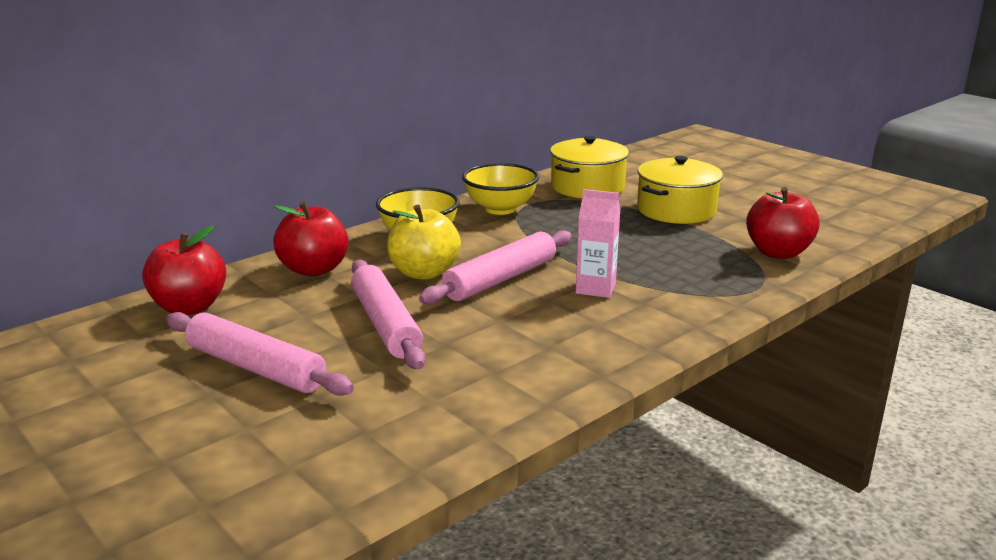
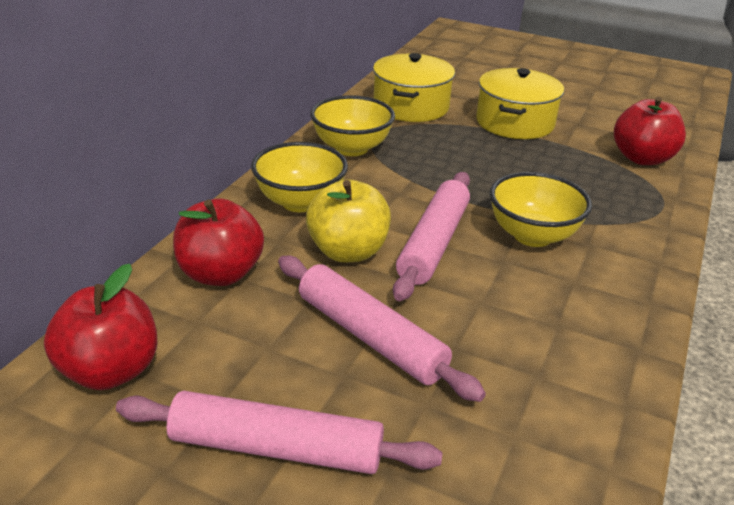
camera: 25 degrees left, 10 degrees up
(595, 288) = (532, 235): pink carton -> yellow bowl

